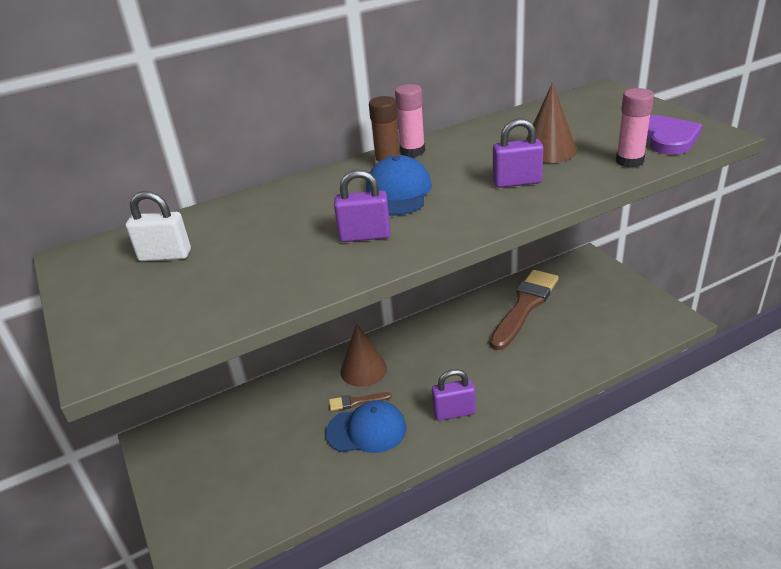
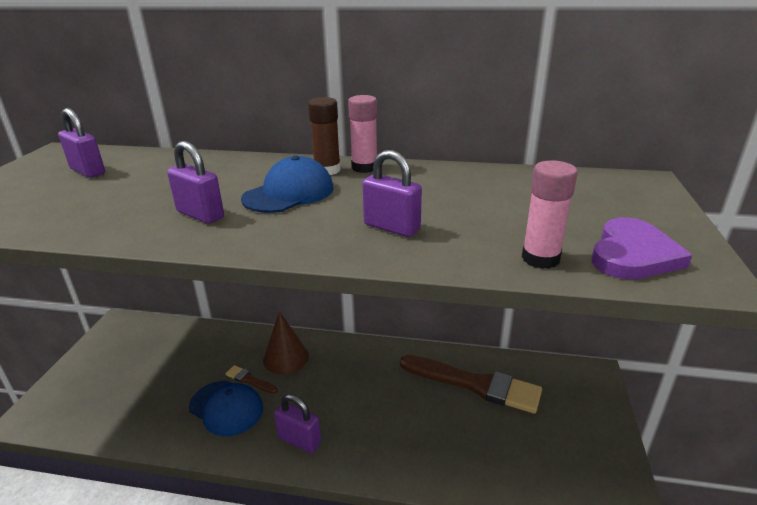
camera: 35 degrees right, 5 degrees down
(165, 256) = (87, 171): white padlock -> purple padlock
(525, 306) = (475, 384): brown brush -> brown brush turned 45 degrees clockwise
(548, 150) = (476, 213): brown cone -> none

